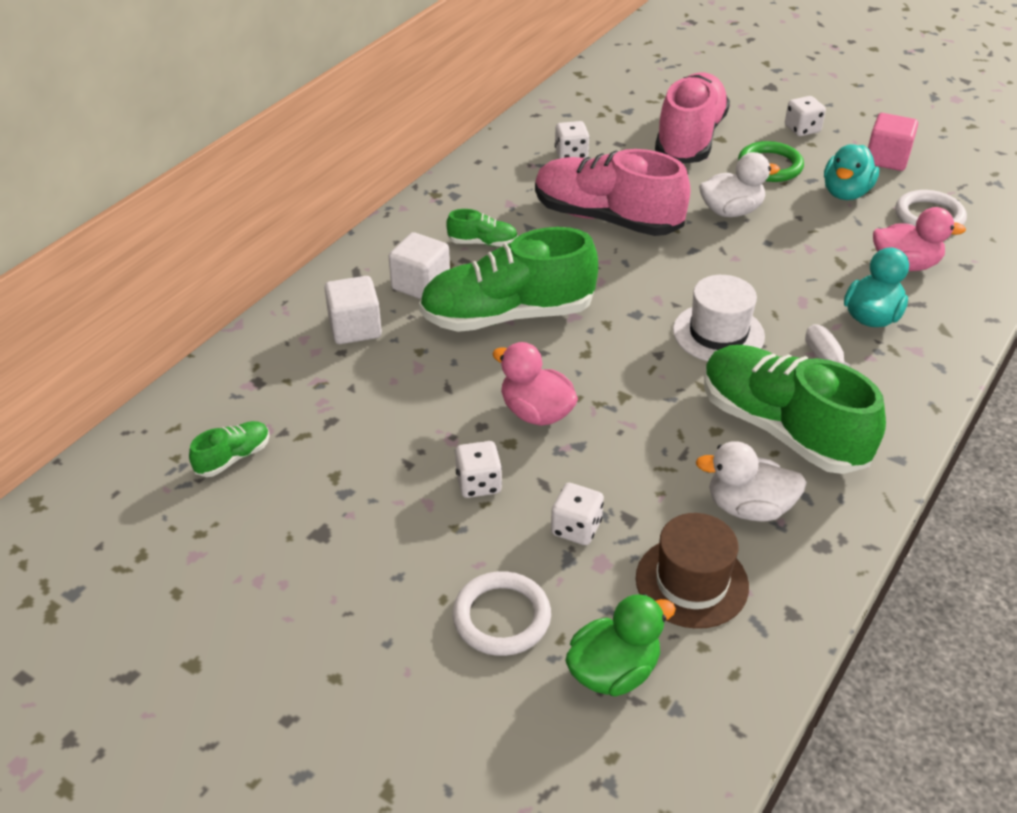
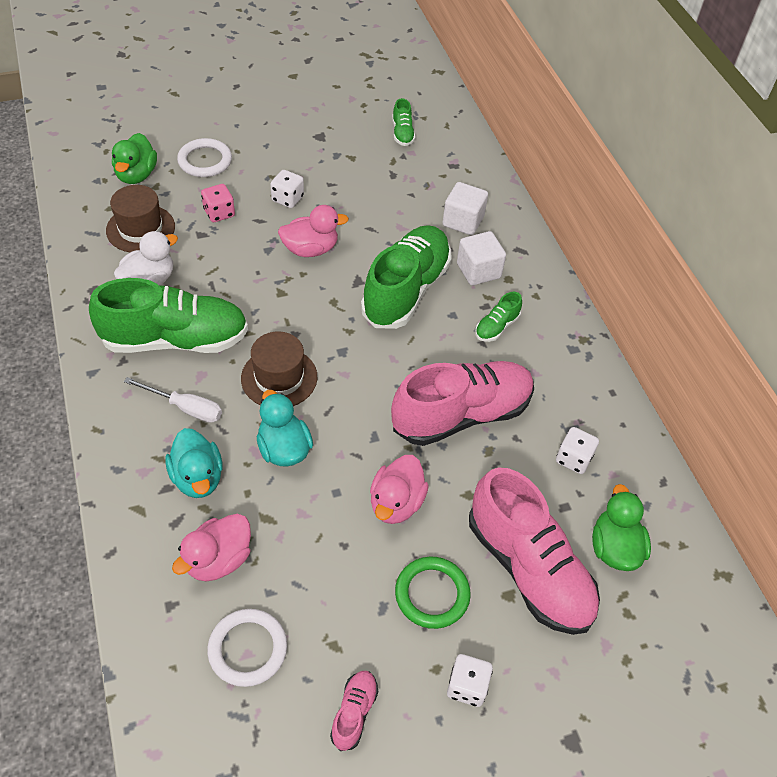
camera: 125 degrees right, 10 degrees up
(576, 528) = (219, 213): white dice -> pink dice
(621, 114) = (614, 548): none -> green duck
(718, 333) = (279, 377): white hat -> brown hat
(731, 211) = (396, 503): white duck -> pink duck
(846, 193) = (340, 616): turquoise duck -> turquoise duck (284, 449)
(887, 159) = (354, 713): pink cube -> pink shoe

